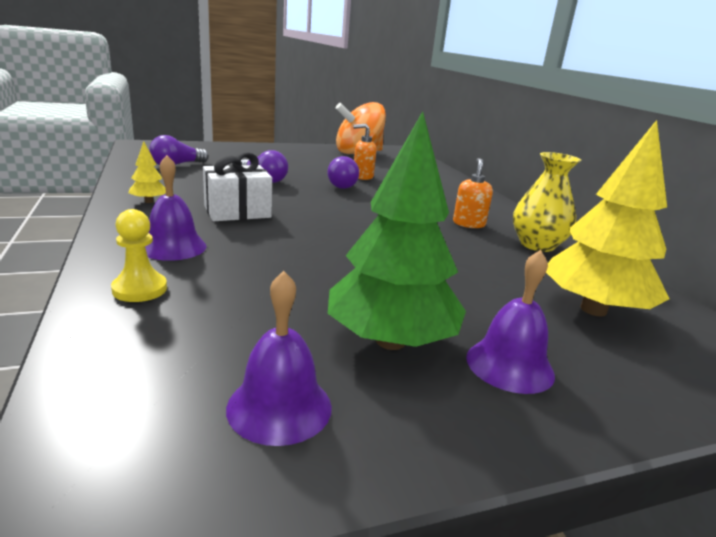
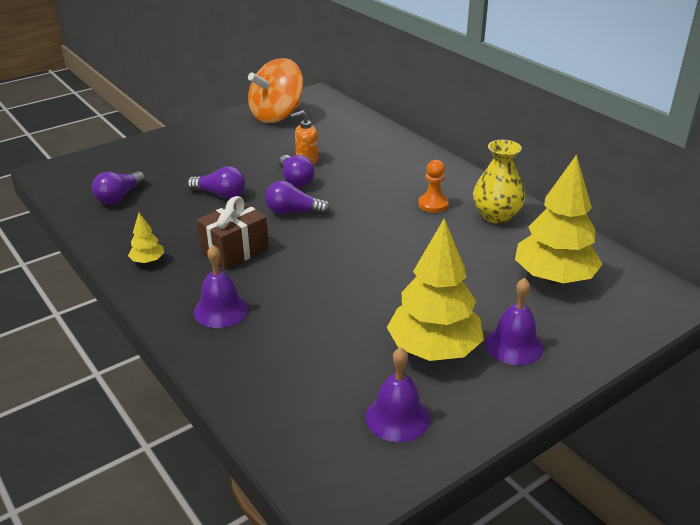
camera: 15 degrees left, 10 degrees up
(140, 289) = (237, 360): yellow pawn -> none
(237, 212) = (234, 250): white gift -> brown gift
(320, 201) = (293, 212): none -> purple light bulb
(390, 341) = (433, 350): green tree -> yellow tree
(468, 224) = (433, 204): orange soap dispenser -> orange pawn

